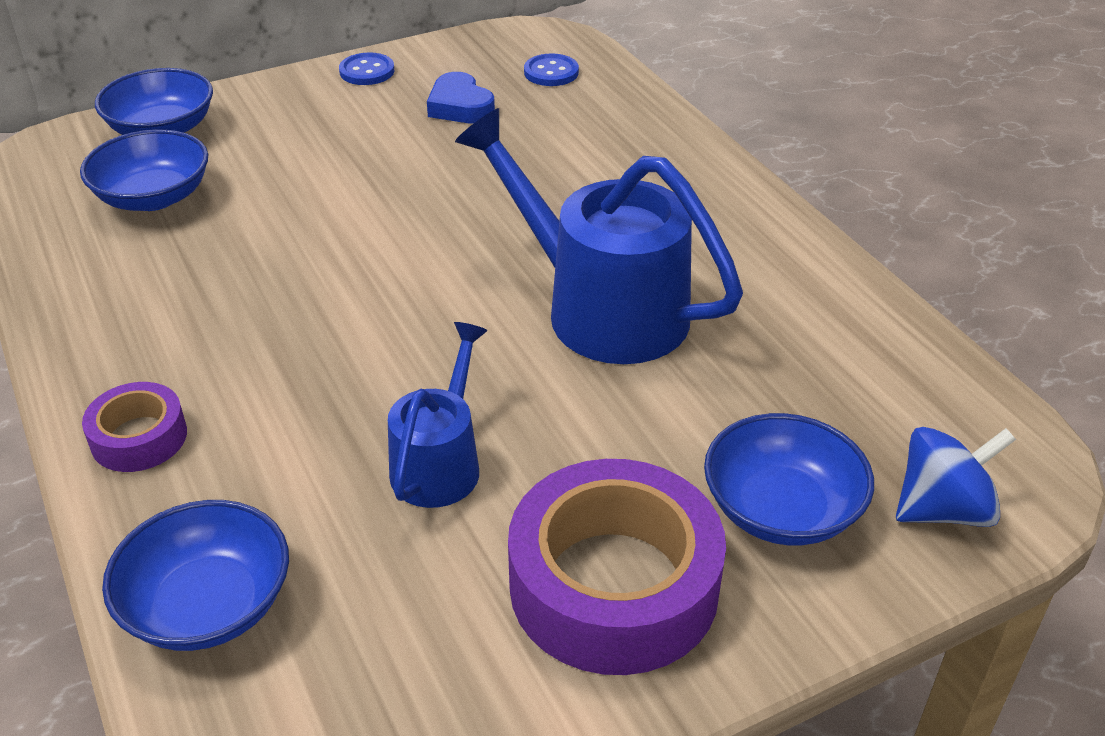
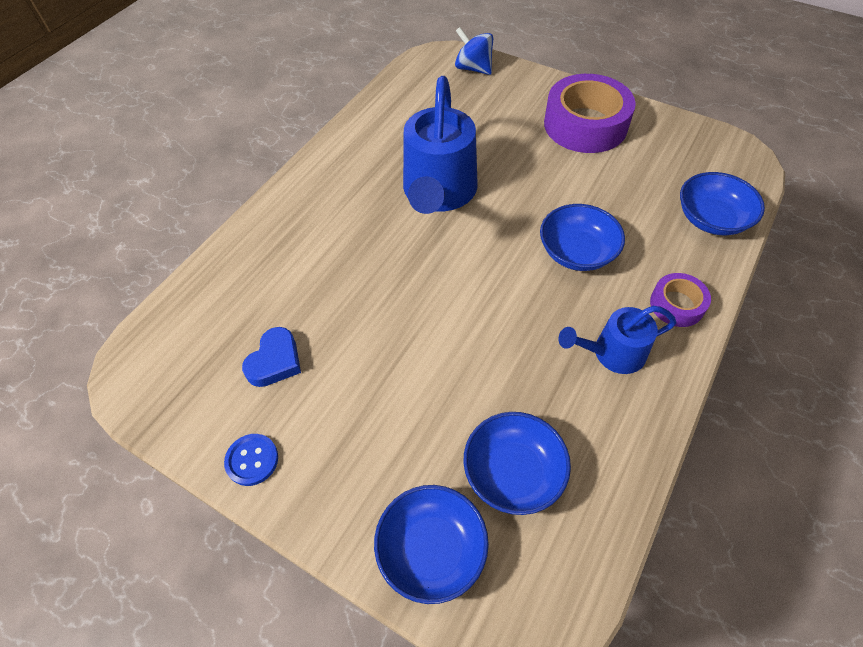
camera: 120 degrees left, 15 degrees up
(440, 462) = (580, 195): blue watering can -> blue watering can (612, 353)
(551, 72) = (194, 335): blue button -> none
(781, 509) = (510, 101): blue bowl -> blue bowl (577, 252)

